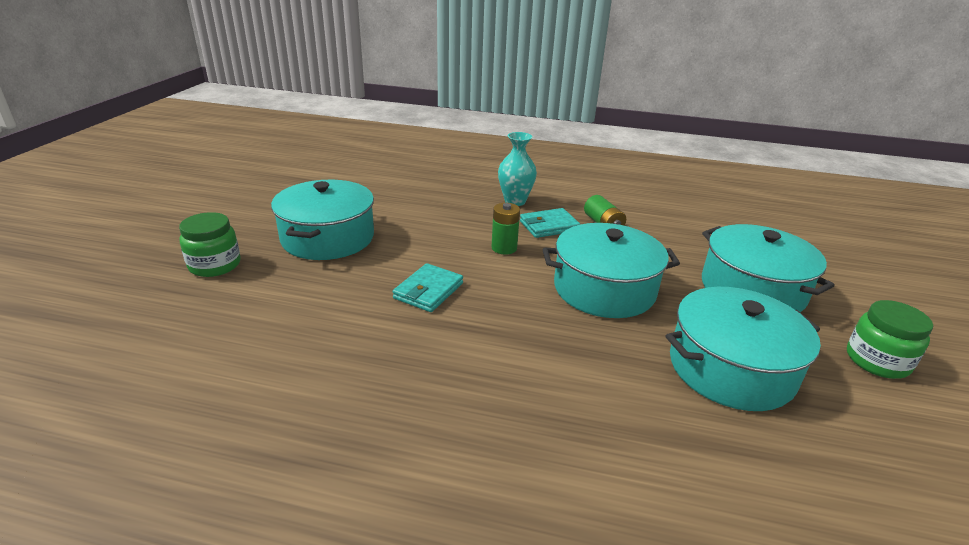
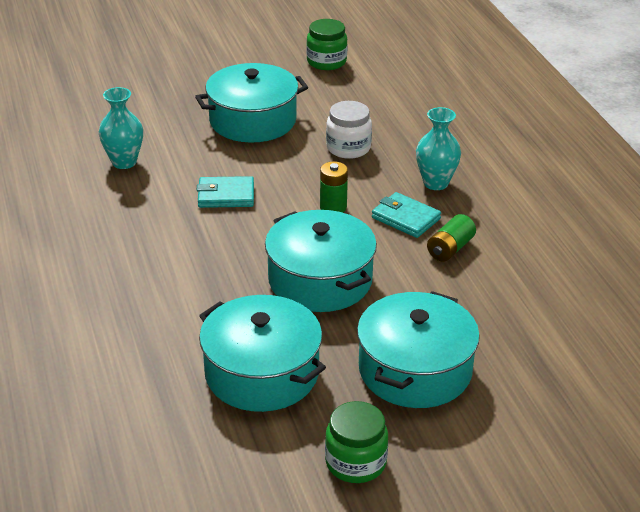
camera: 60 degrees right, 5 degrees up
(215, 265) = (166, 97): green jar -> green jar (326, 62)
(290, 331) = (124, 162): none -> turquoise vase
(428, 214) = (348, 148): none -> white jar

